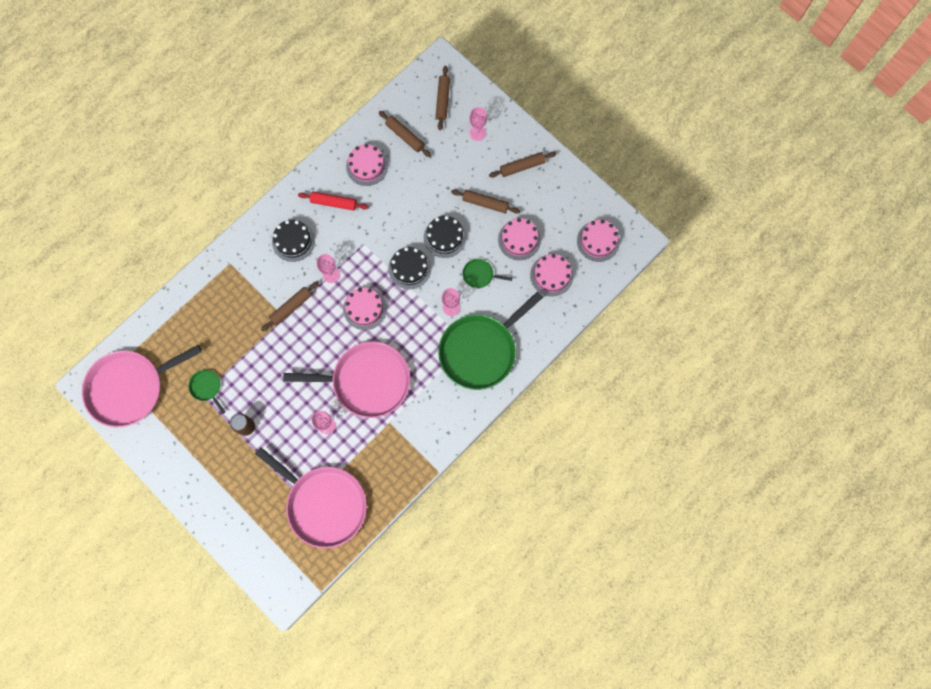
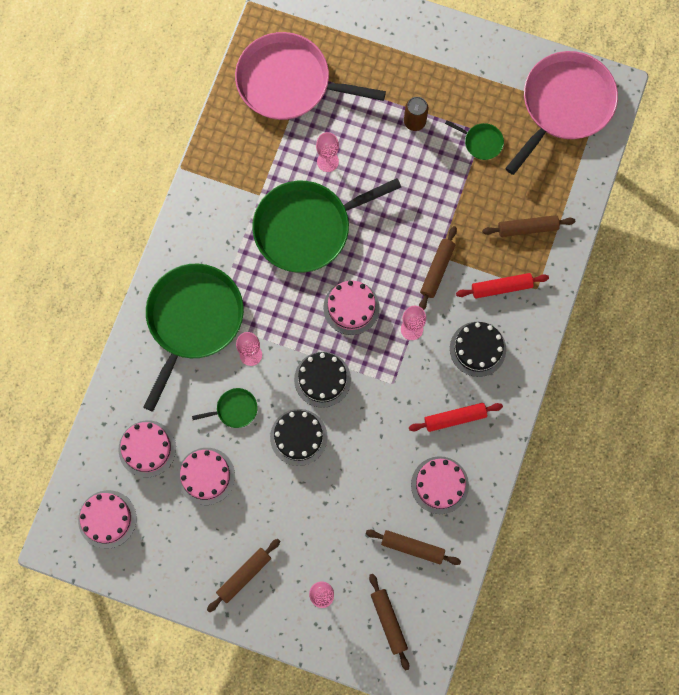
camera: 155 degrees right, 0 degrees up
(253, 275) = (501, 288): none -> red rolling pin
(367, 381) = (307, 227): pink pan -> green pan
(485, 203) = (269, 504): brown rolling pin -> brown rolling pin (527, 228)

